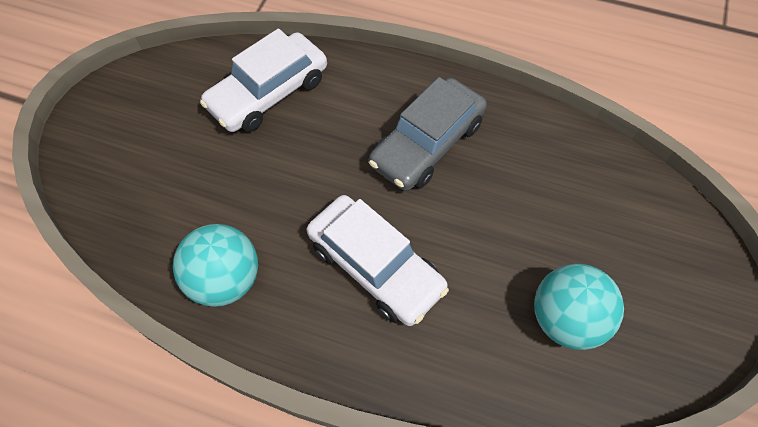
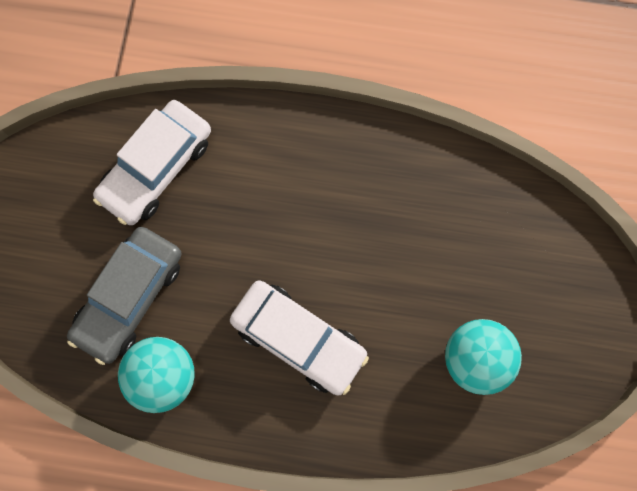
camera: 10 degrees left, 15 degrees up
(427, 143) = (327, 200): grey car -> grey car (129, 297)

